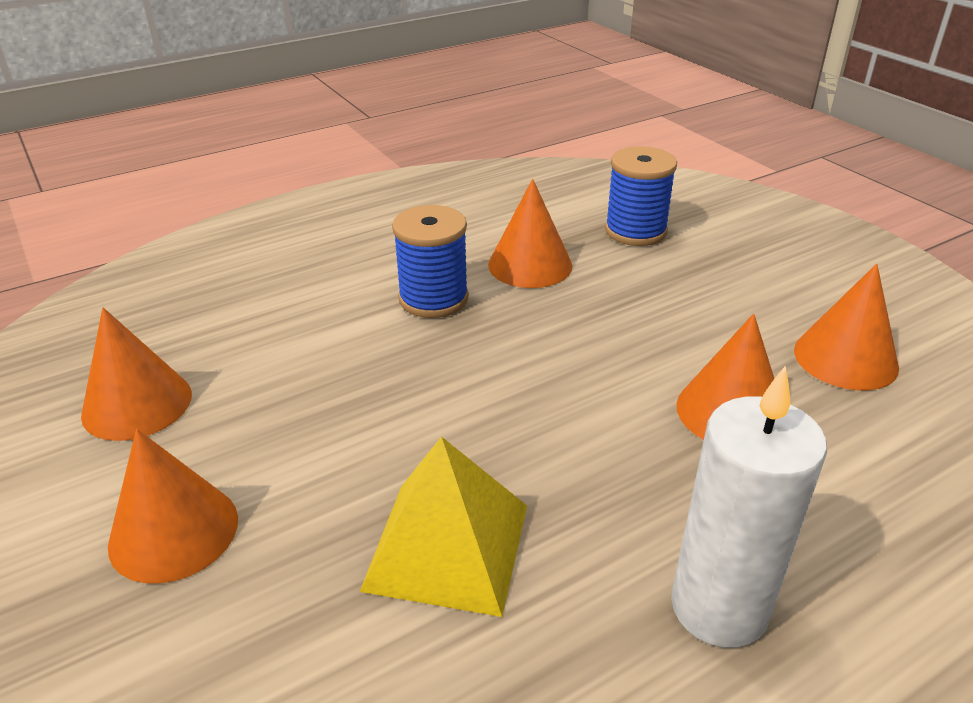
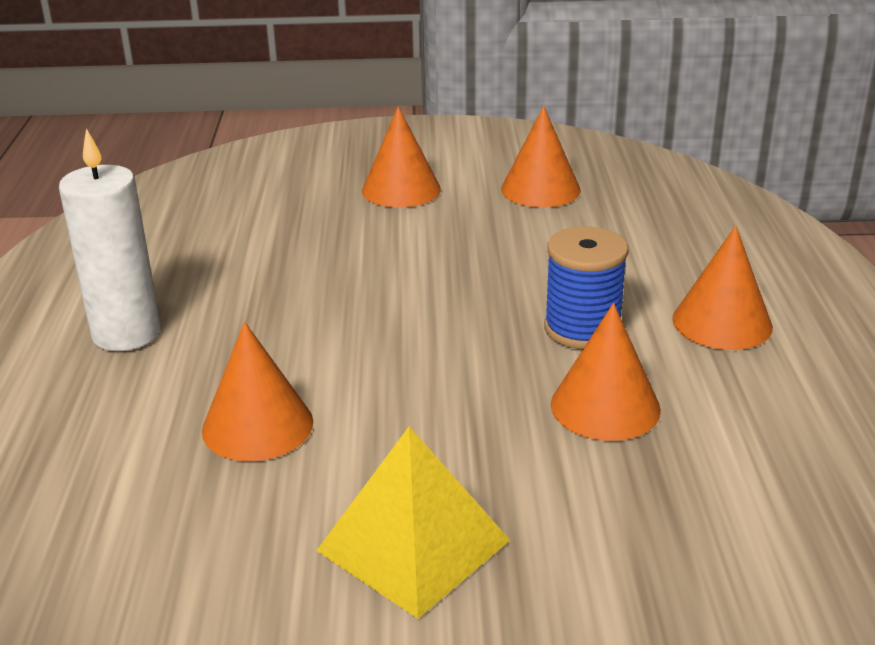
camera: 120 degrees right, 5 degrees down
(447, 546) = (288, 262): yellow pyramid -> yellow pyramid (414, 545)
(635, 231) = (632, 526): blue spool -> none
(845, 358) = (234, 548): orange cone -> orange cone (722, 322)

